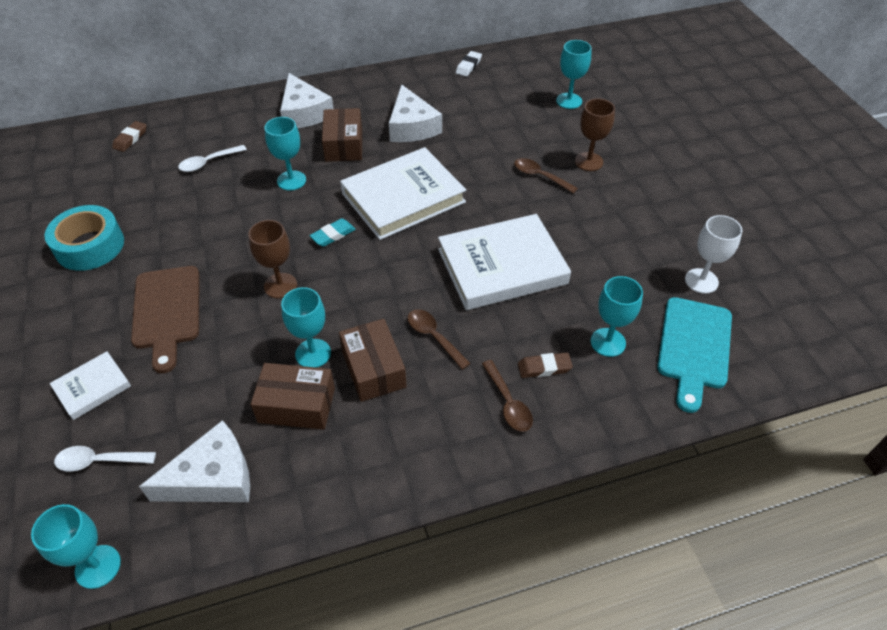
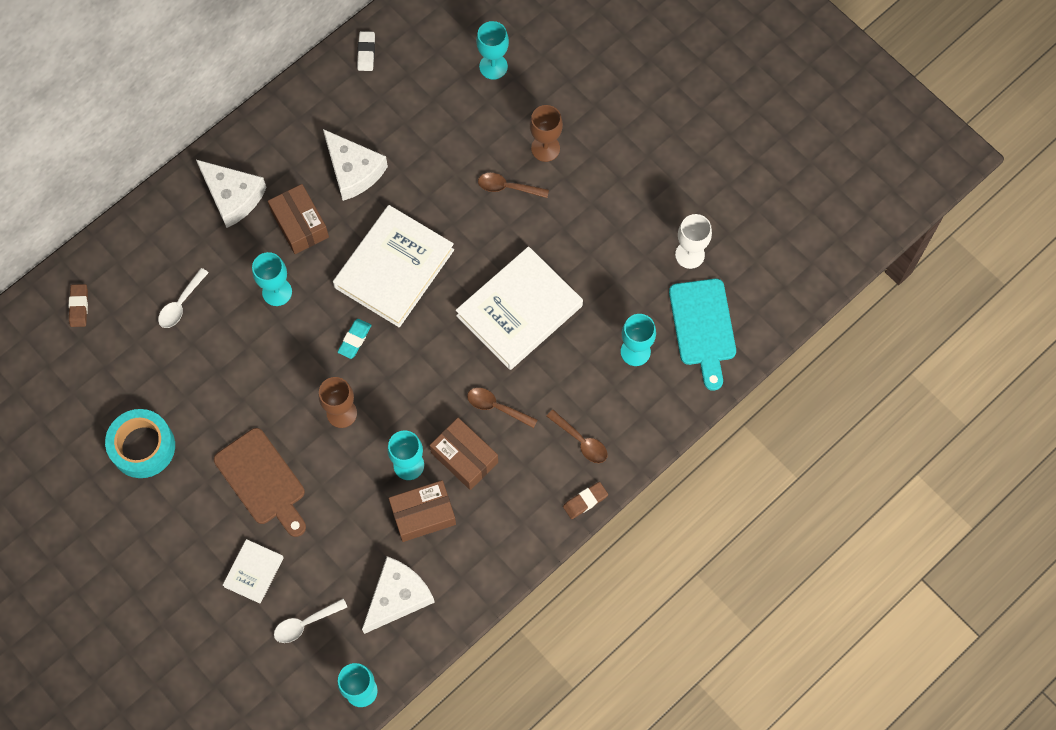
camera: 25 degrees left, 20 degrees up
(544, 367) = (595, 397): brown eraser -> brown eraser (585, 501)

